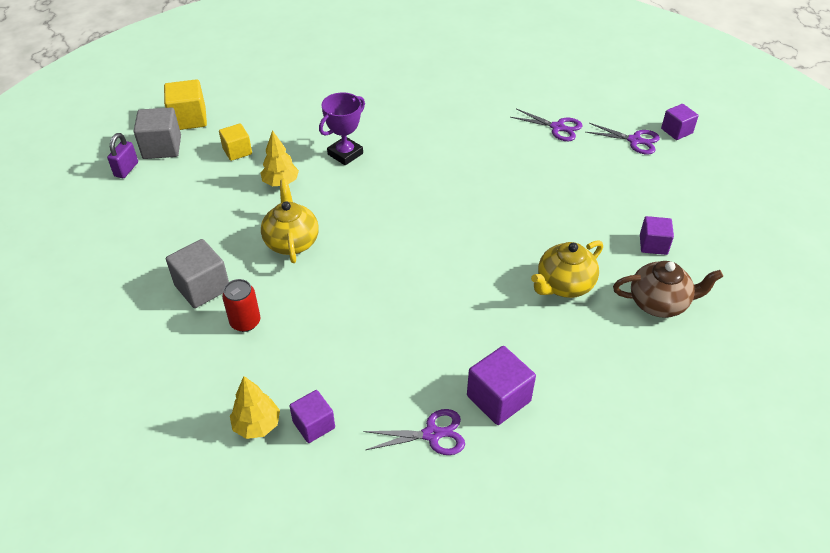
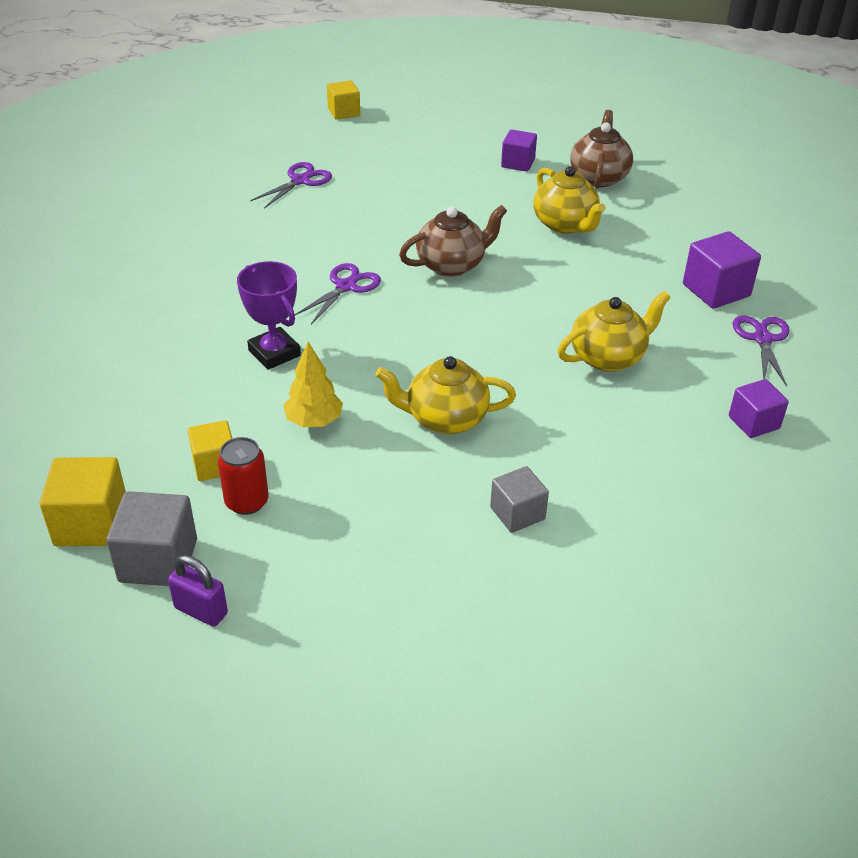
camera: 80 degrees left, 5 degrees down
(202, 287) = (517, 513): grey cube -> grey cube, size x0.66
(245, 322) = (589, 472): red can -> red can (246, 502)
(257, 425) = (756, 469): yellow tree -> none
(379, 325) = (608, 357): none -> yellow teapot
(475, 222) = (452, 265): none -> brown teapot
(635, 140) = (348, 139): purple scissors -> purple scissors (346, 286)
(676, 131) = (344, 112): purple cube -> yellow cube

